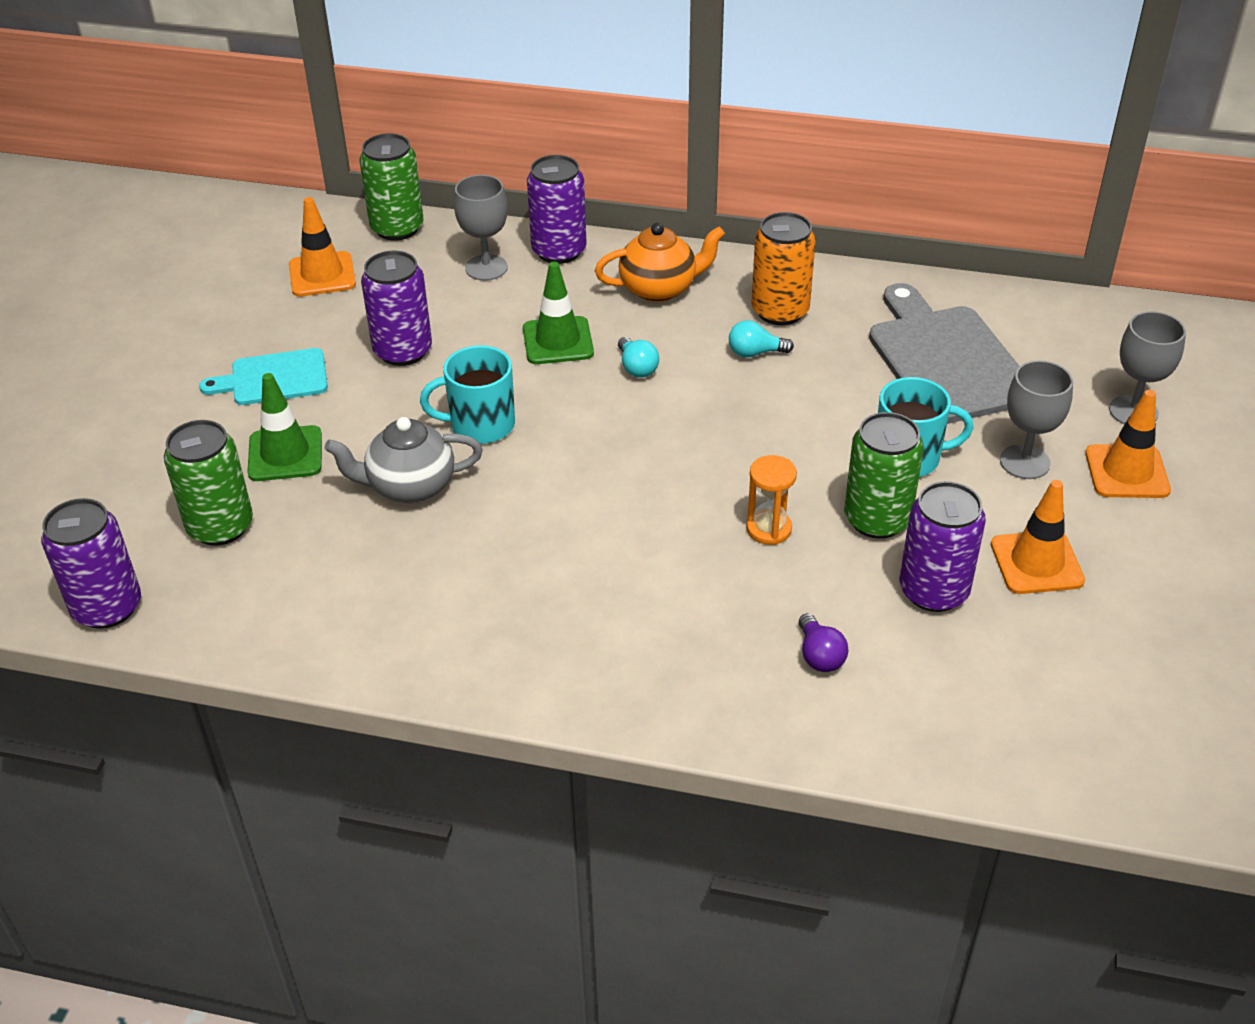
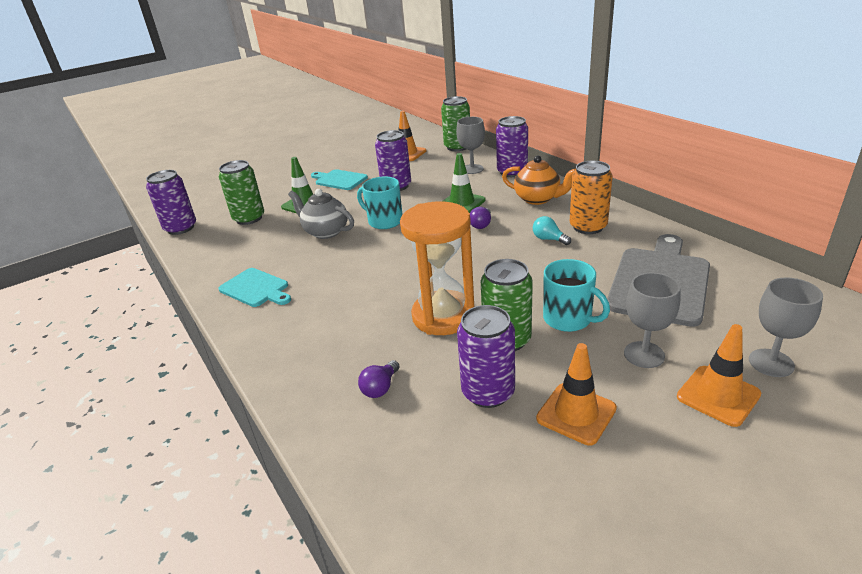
camera: 45 degrees right, 10 degrees down
(449, 631) = (256, 288): none -> turquoise cutting board
(637, 368) = (481, 225): turquoise light bulb -> purple light bulb
(769, 529) = (443, 316): orange hourglass -> orange hourglass, size x2.11

